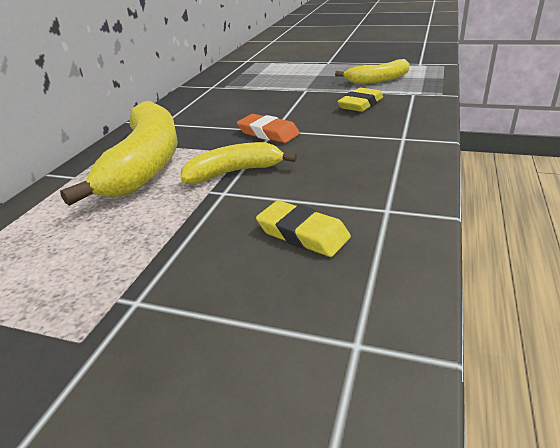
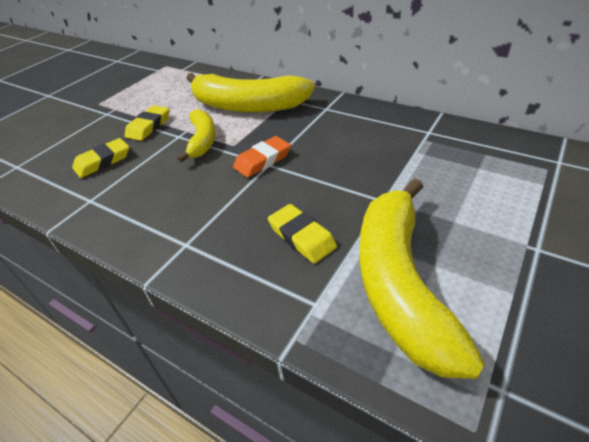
camera: 105 degrees right, 10 degrees up
(196, 226) = (149, 126): none -> yellow eraser
(378, 80) = (399, 282): yellow banana -> yellow banana, size x1.80

